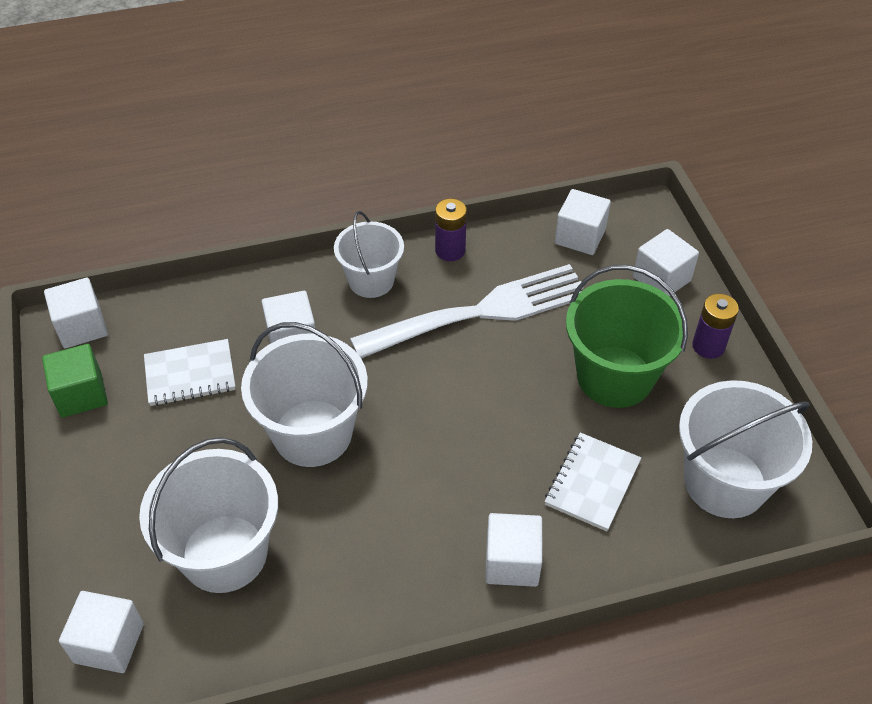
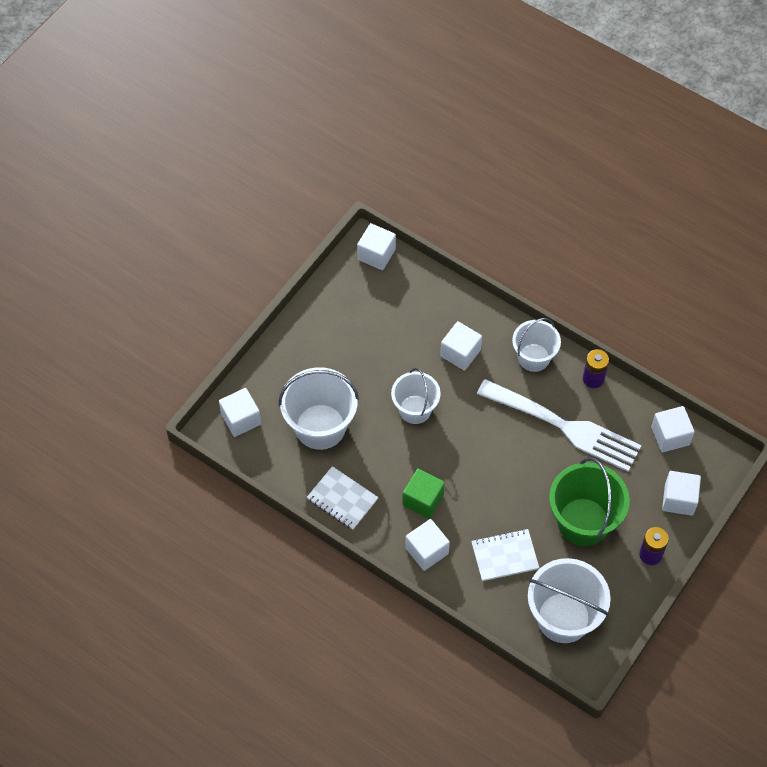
camera: 50 degrees right, 10 degrees up
(81, 394) = (341, 291): green cube -> green cube (423, 500)
(190, 375) = (396, 327): white notebook -> white notebook (342, 499)
(312, 433) = (415, 409): white bucket -> white bucket, size x0.64

